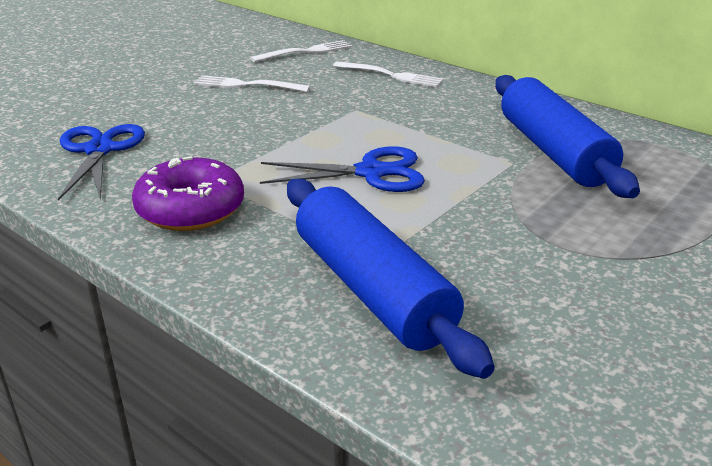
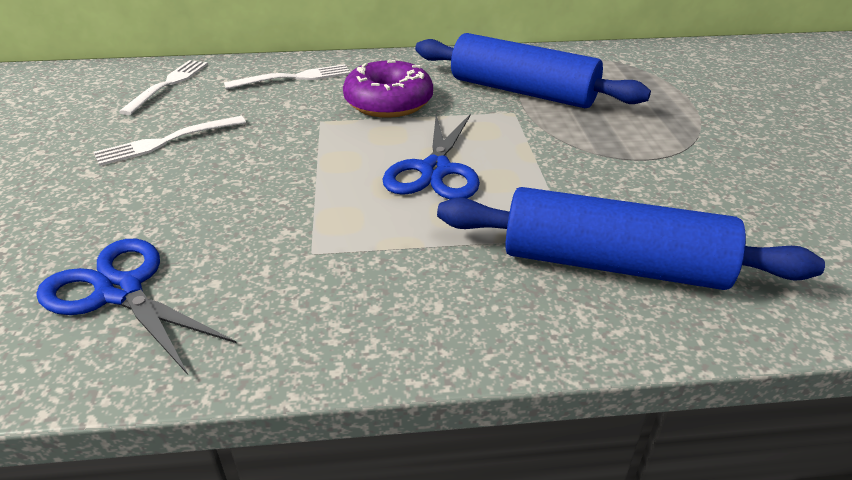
camera: 45 degrees left, 5 degrees up
(191, 209) = (348, 292): purple donut -> purple donut (388, 102)
(371, 172) = (435, 170): blue scissors -> blue scissors turned 150 degrees clockwise

